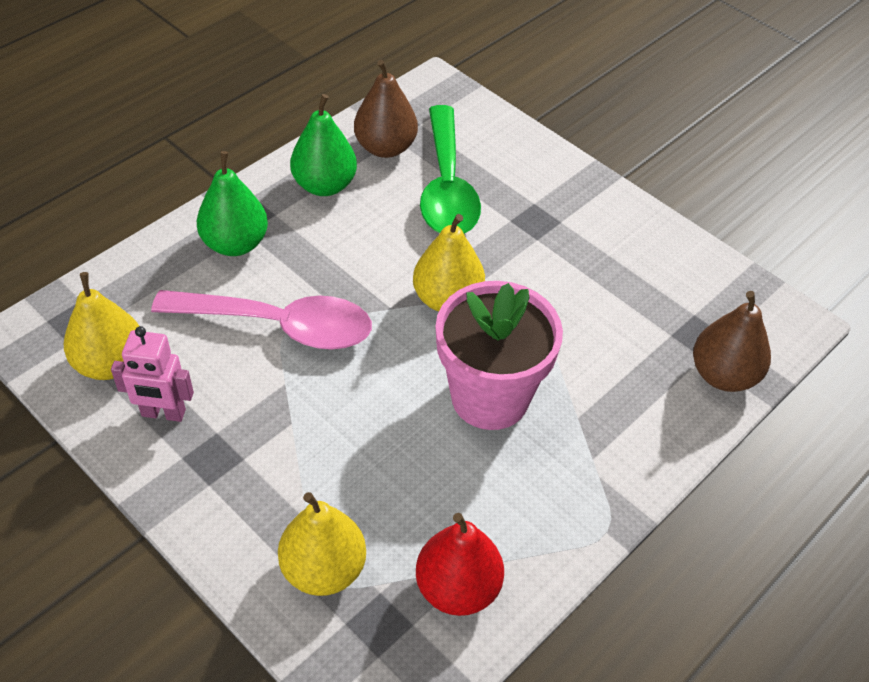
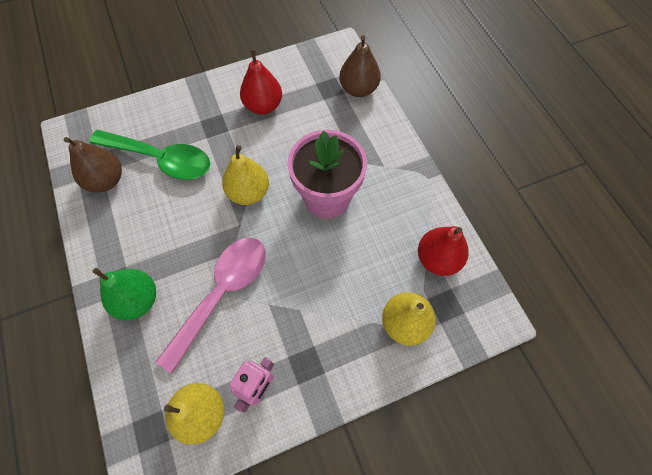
camera: 65 degrees left, 15 degrees up
(324, 185) = (118, 227): green pear -> none
(606, 264) = (263, 106): none -> red pear

